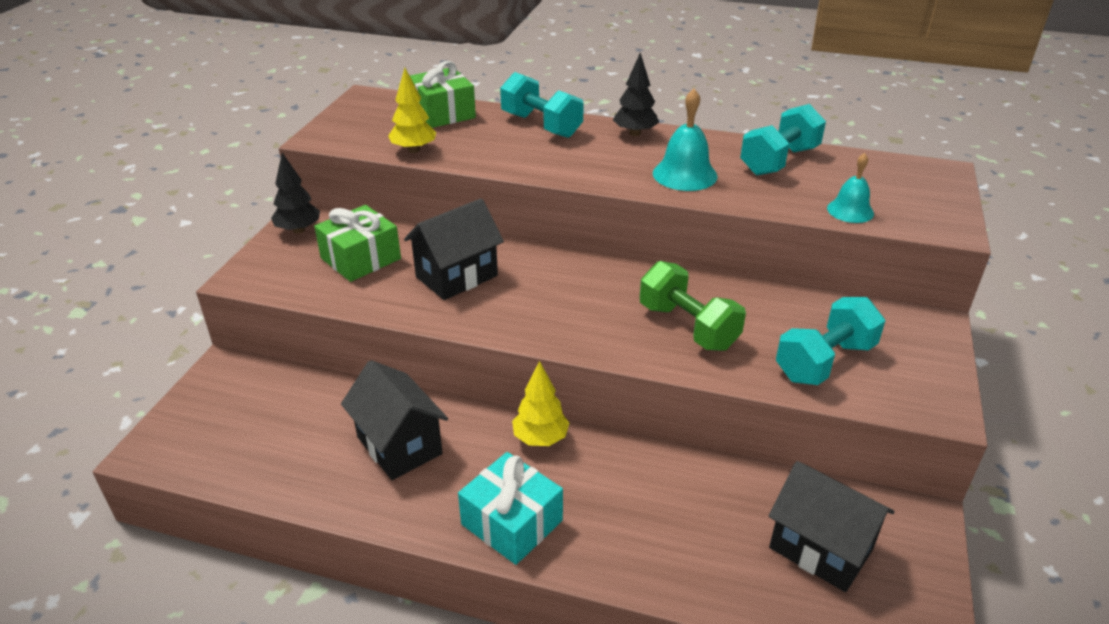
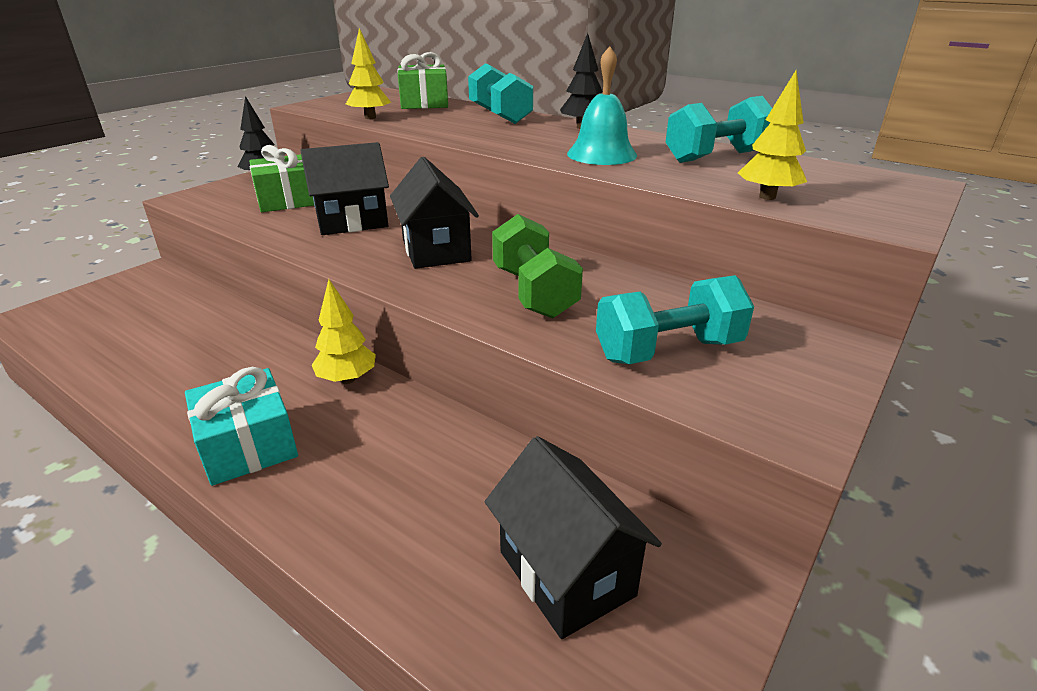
camera: 20 degrees right, 5 degrees down
(399, 445) = (218, 355): black house -> black house (436, 250)
(850, 210) = (767, 197): turquoise bell -> yellow tree

